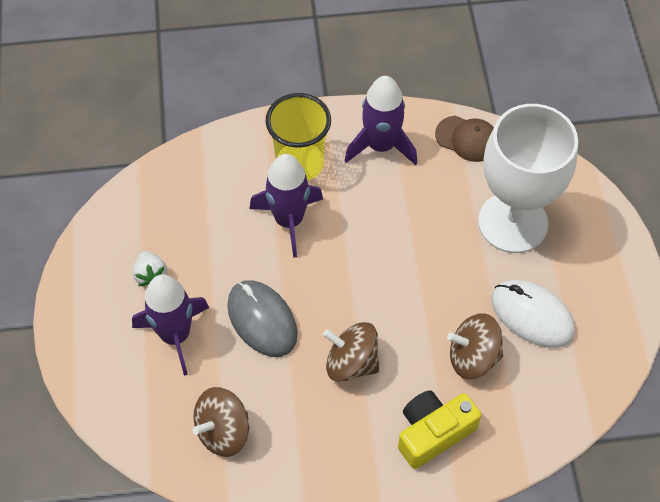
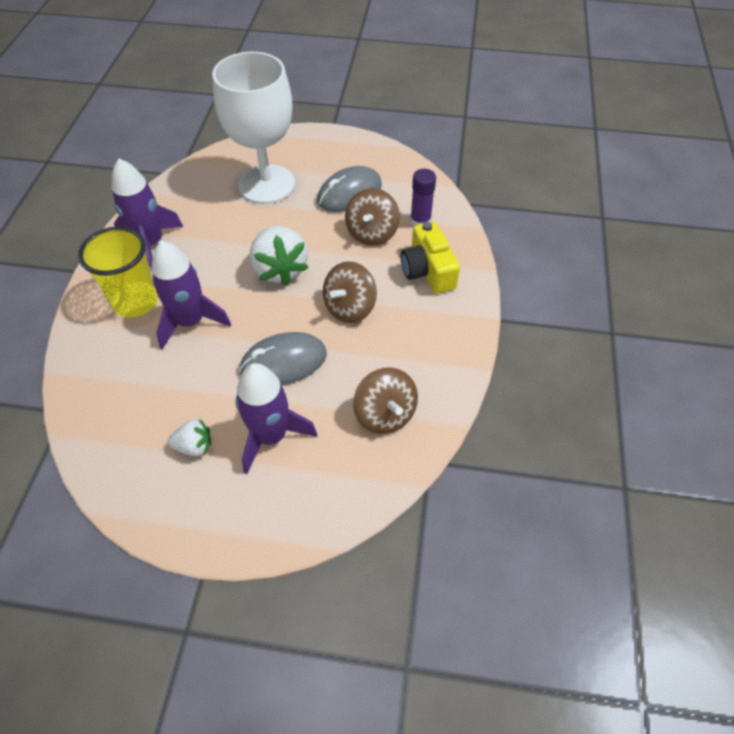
camera: 75 degrees left, 5 degrees down
(384, 278) = (280, 269): none -> white strawberry
(467, 139) = (177, 191): brown cap -> none
(513, 407) = (420, 221): none -> purple glue stick
(532, 315) = (349, 193): white mouse -> grey mouse

